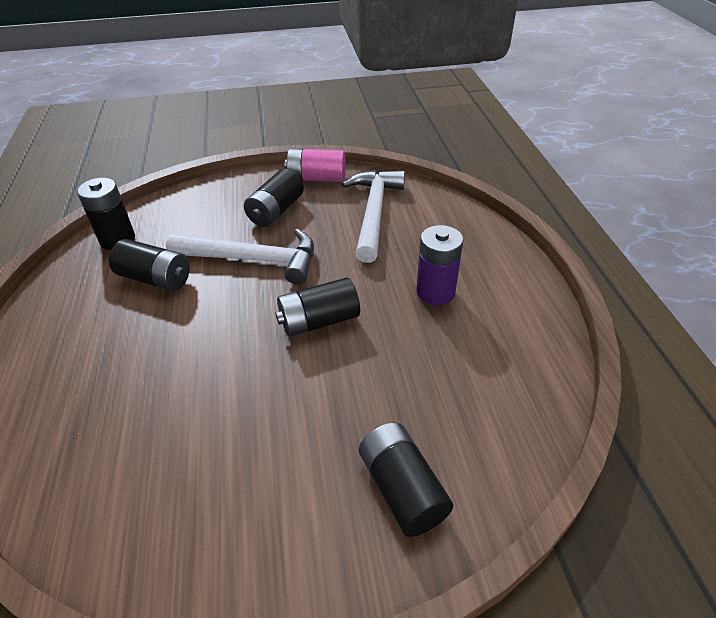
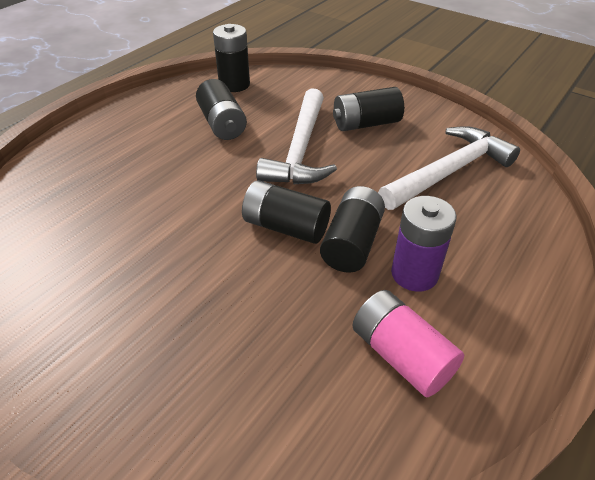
camera: 45 degrees right, 0 degrees up
(253, 259) = (301, 150): white hammer -> white hammer turned 45 degrees clockwise
(317, 178) = (435, 116): pink battery -> pink battery (401, 355)
(402, 489) = (171, 400): black battery -> black battery (352, 243)

